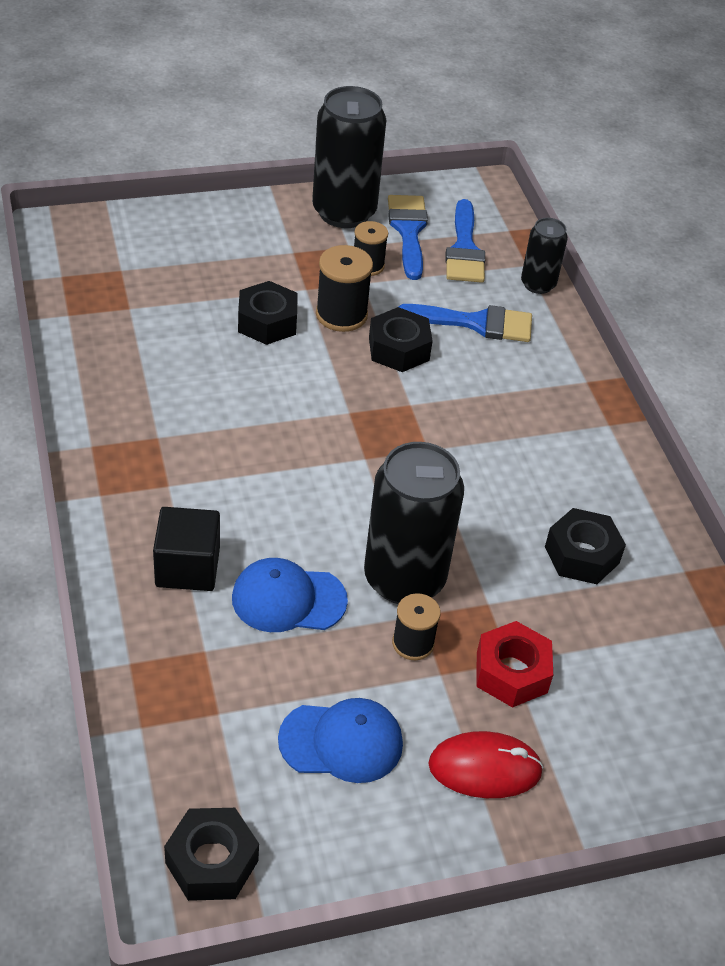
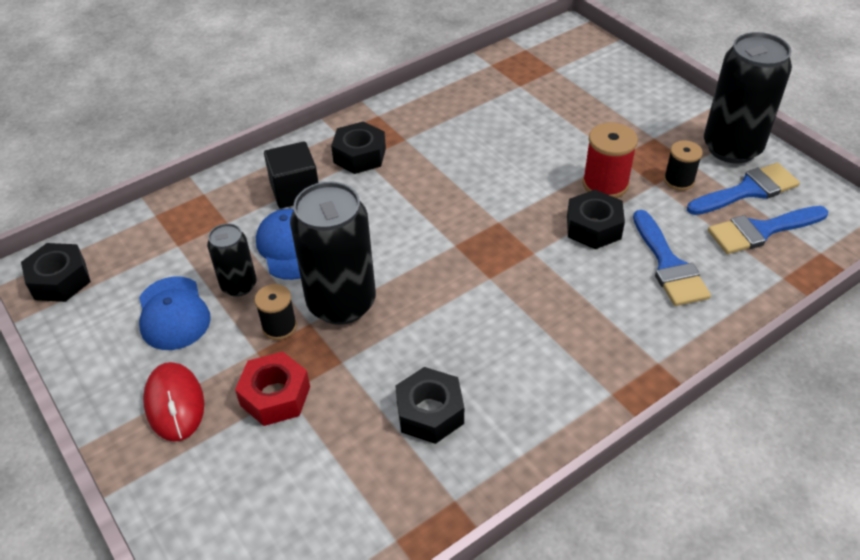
camera: 75 degrees right, 0 degrees up
(267, 322) = (562, 150): black nut -> black nut (359, 155)
(341, 315) = (605, 184): black spool -> red spool
(538, 284) = (763, 292): black can -> black can (239, 285)

